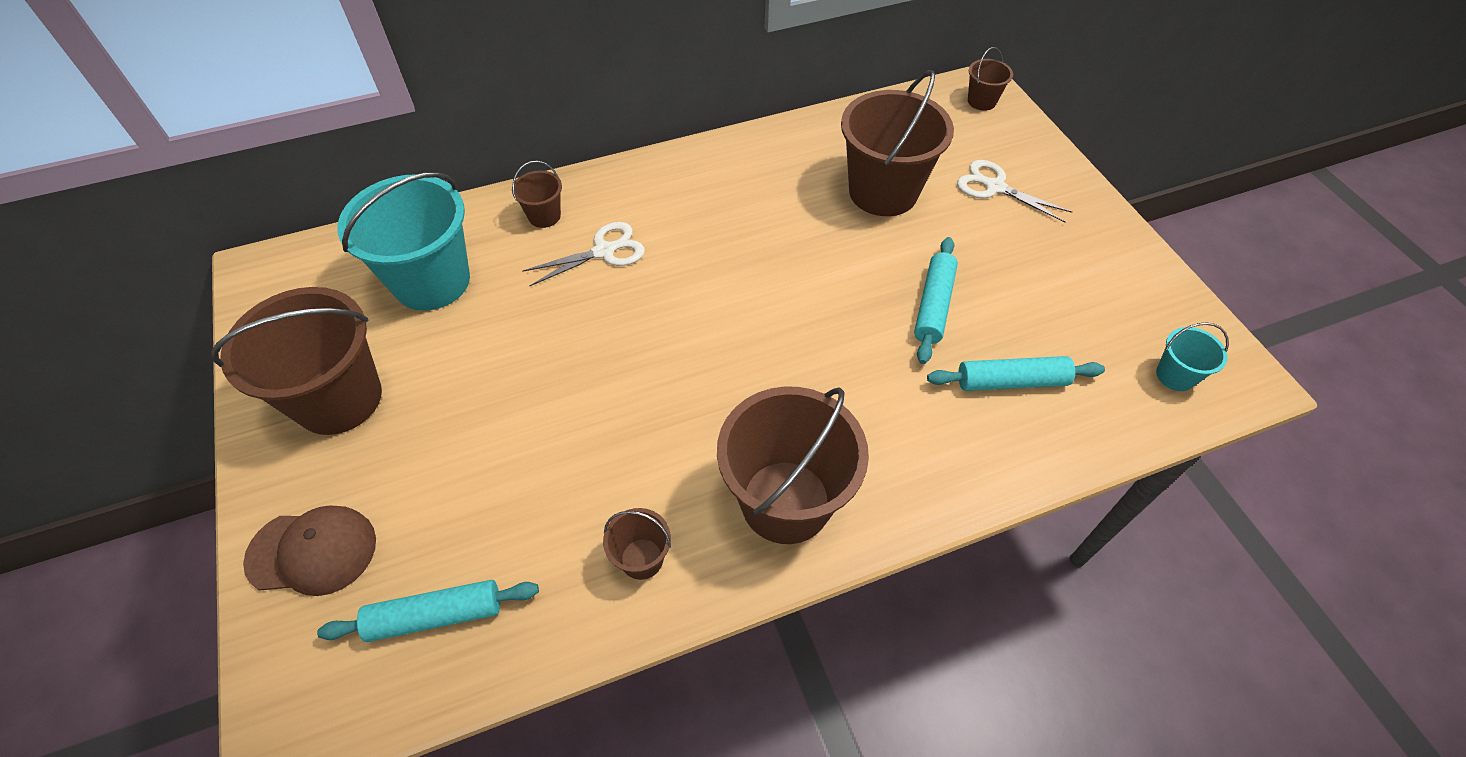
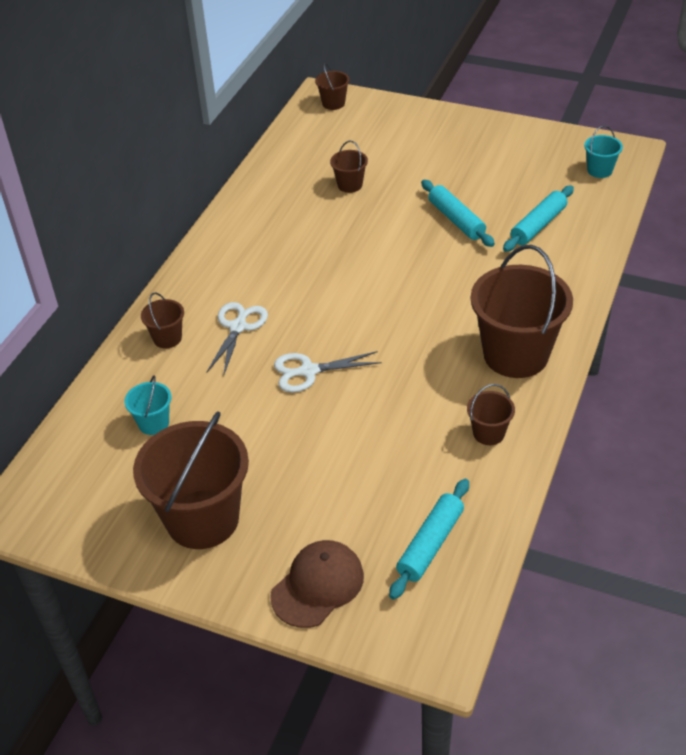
camera: 45 degrees left, 10 degrees down
(432, 281) = (153, 423): turquoise bucket -> turquoise bucket, size x0.45
(883, 192) = (350, 185): brown bucket -> brown bucket, size x0.45
(994, 187) = (403, 143): white scissors -> white scissors (307, 371)

